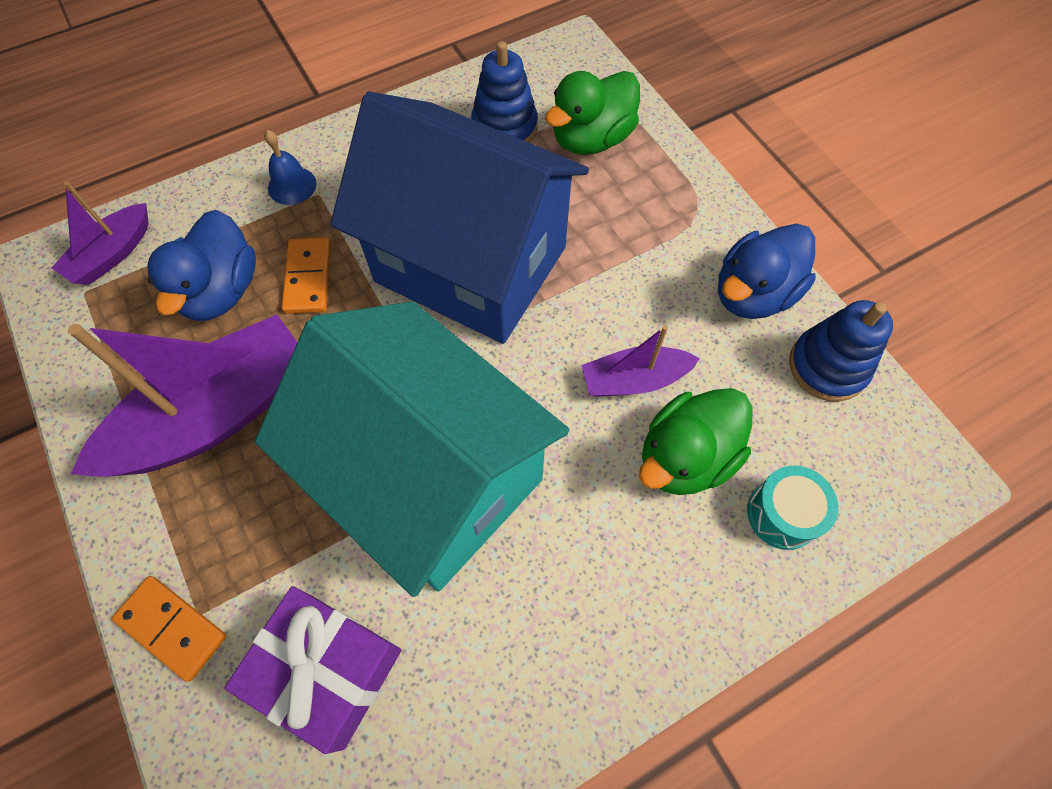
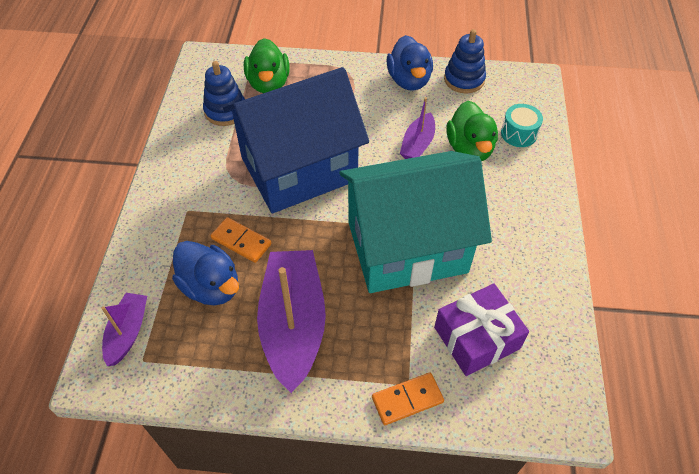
camera: 55 degrees left, 10 degrees down
(112, 254) = (128, 332): purple boat -> purple boat turned 150 degrees counterclockwise
(292, 185) = (168, 219): blue bell -> none

